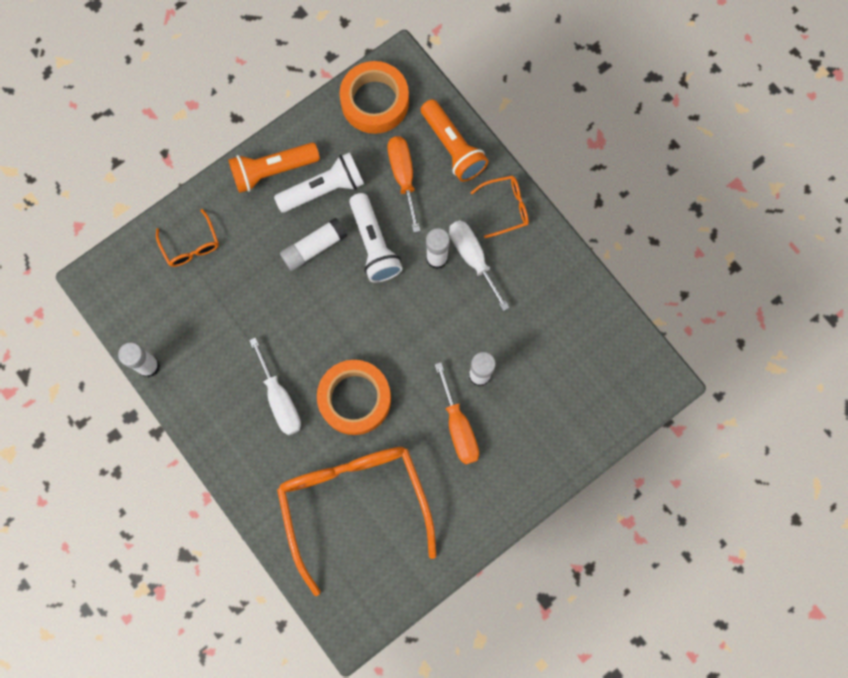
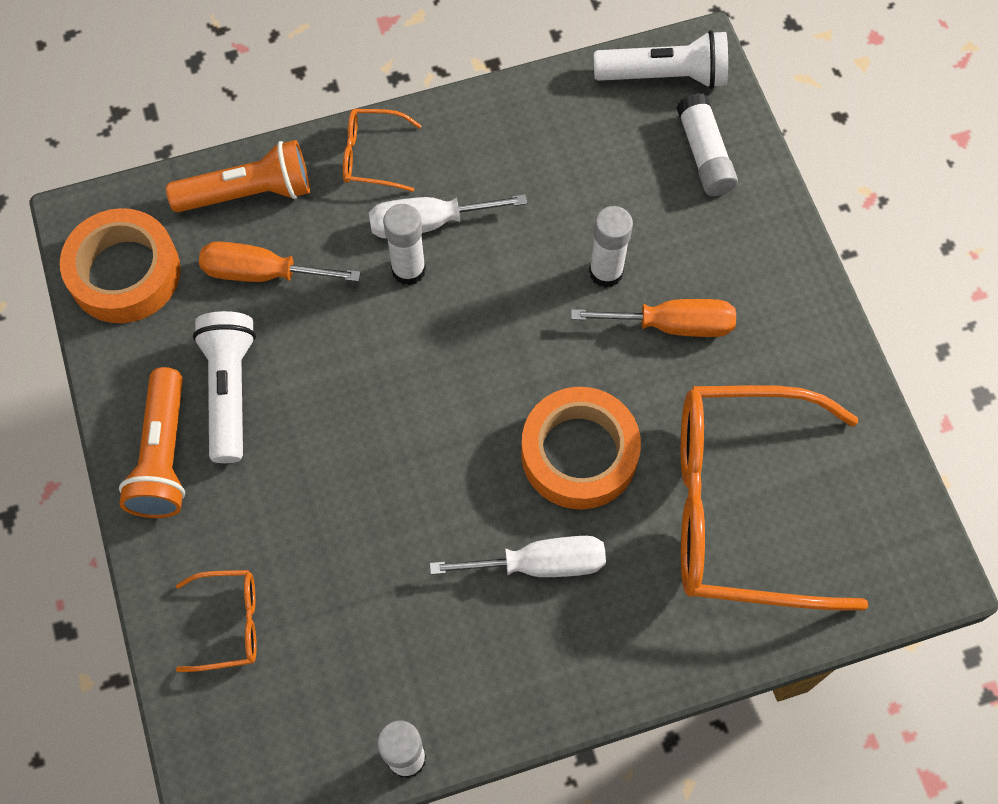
camera: 70 degrees left, 10 degrees down
(314, 247) = (317, 435): white glue stick -> white glue stick (704, 154)
(374, 244) = (350, 347): white flashlight -> white flashlight (665, 75)
(506, 207) = (372, 156): orange glasses -> orange glasses turned 90 degrees counterclockwise

